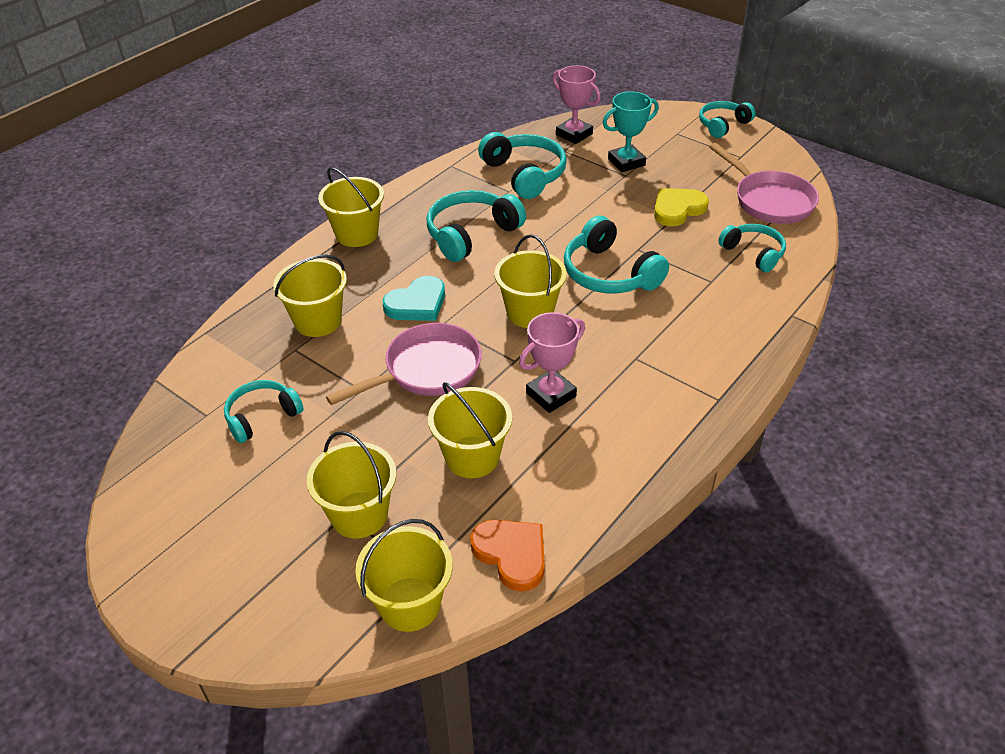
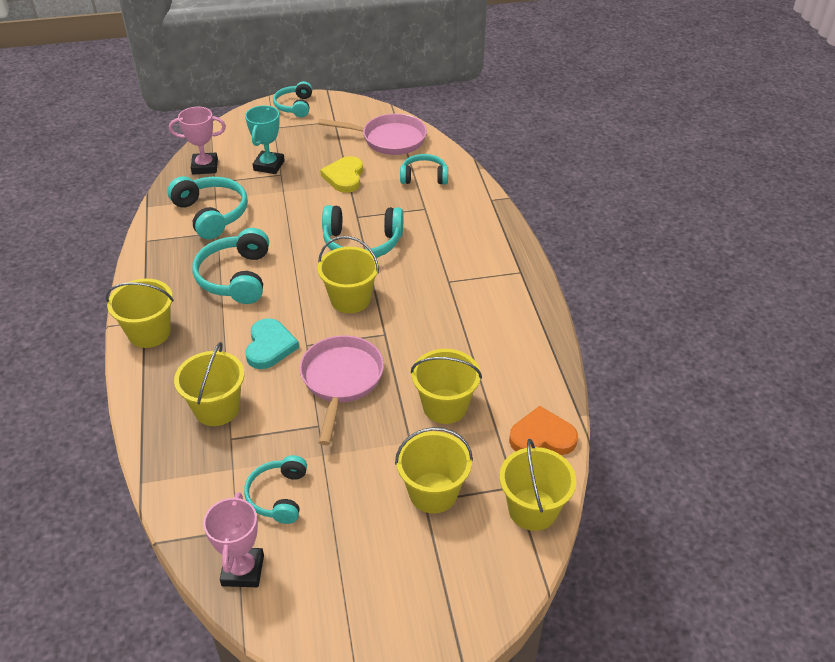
camera: 50 degrees left, 0 degrees up
(525, 174) = (211, 214): turquoise headphones -> turquoise headphones turned 45 degrees clockwise
(551, 395) = (434, 337): pink trophy -> pink trophy (243, 570)

